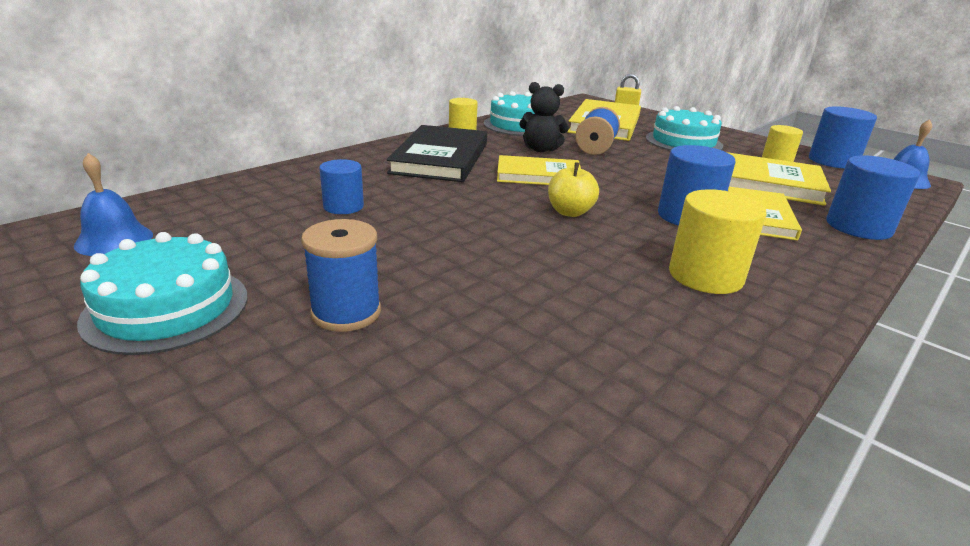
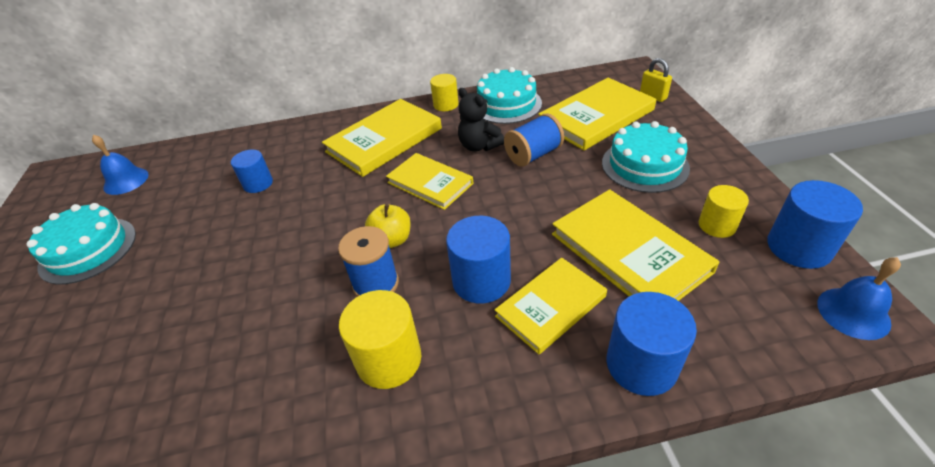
camera: 40 degrees right, 15 degrees up
(346, 312) = (147, 290): blue spool -> blue spool (376, 284)
(440, 158) = (384, 140): black book -> yellow book

